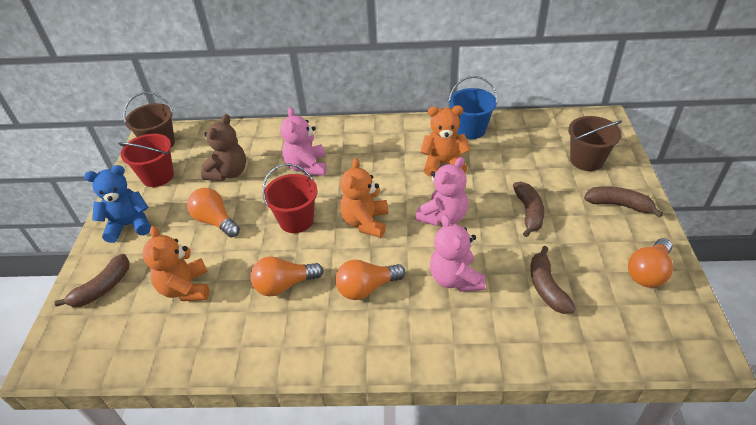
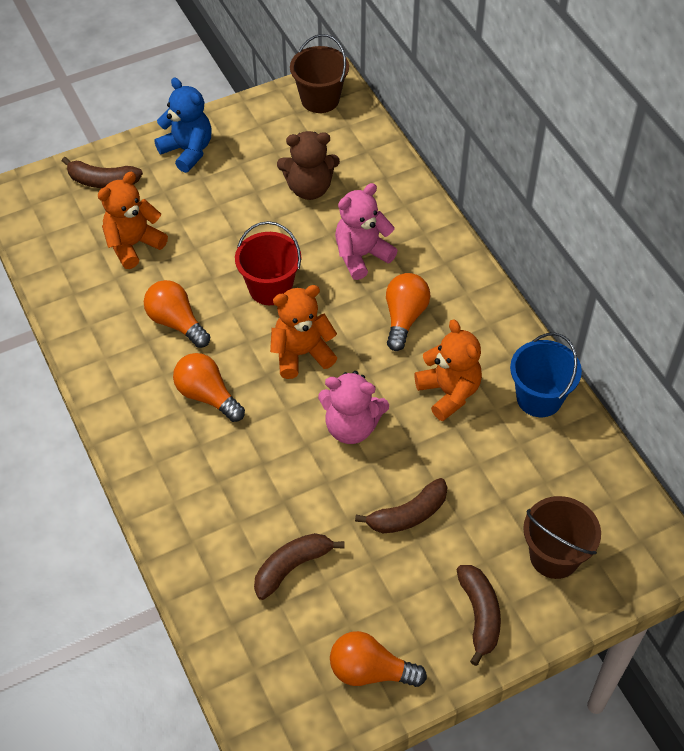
camera: 60 degrees right, 10 degrees up
(158, 176) = (268, 130): red bucket -> none
(215, 221) = (231, 218): orange light bulb -> orange light bulb (404, 318)
(455, 279) = (260, 473): pink teddy bear -> none

